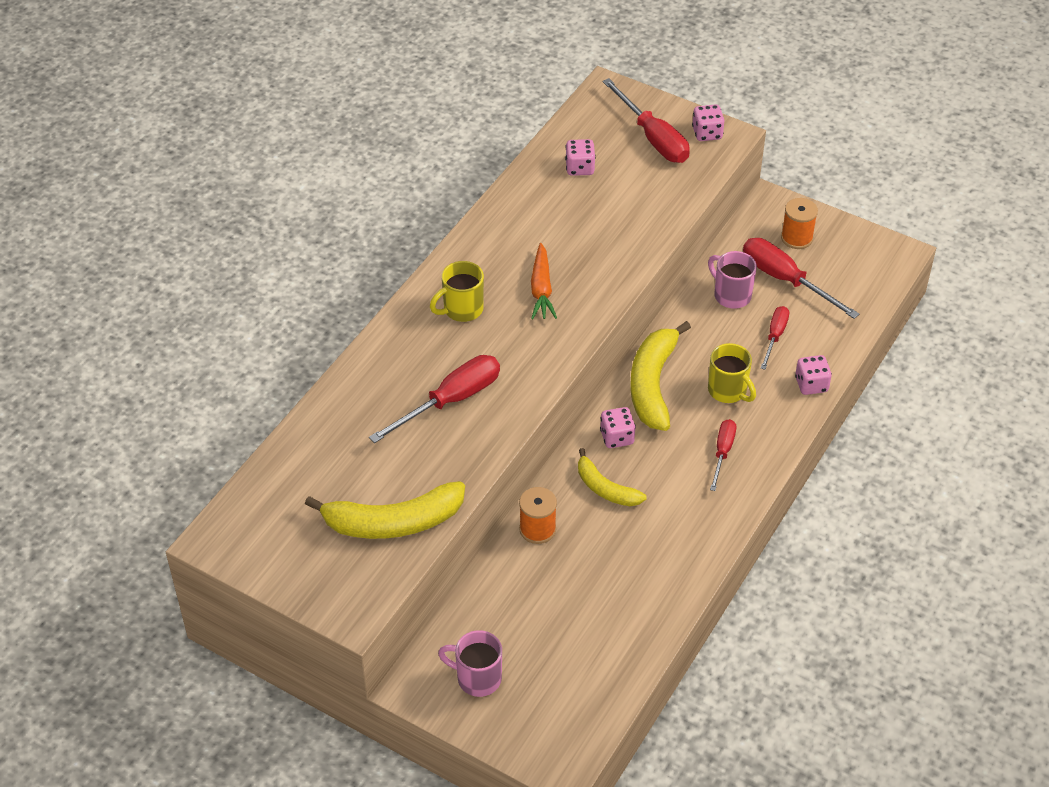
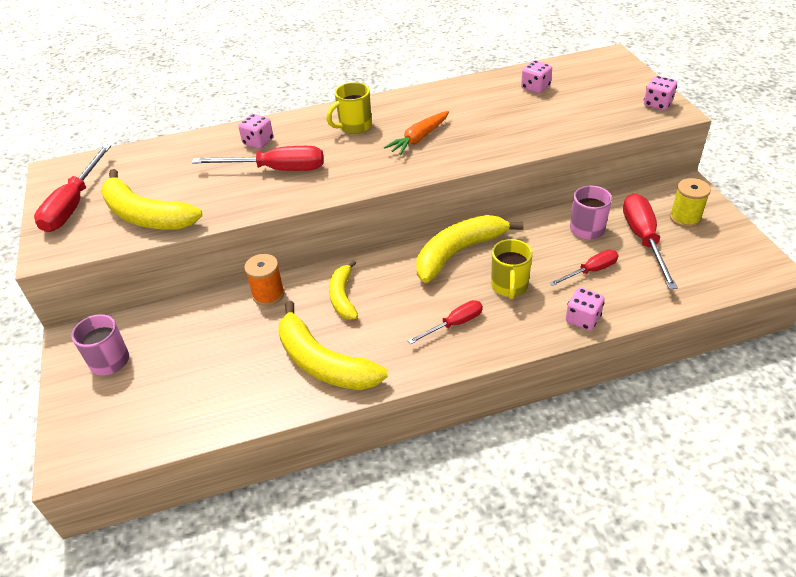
camera: 45 degrees right, 5 degrees down
(462, 309) = (354, 127): yellow mug -> yellow mug turned 45 degrees counterclockwise
(617, 437) = (392, 270): pink dice -> pink dice (258, 142)
(653, 138) = (611, 91): red screwdriver -> red screwdriver (74, 204)
(660, 553) = (323, 362): none -> yellow banana
(796, 238) = (685, 218): orange spool -> yellow spool

